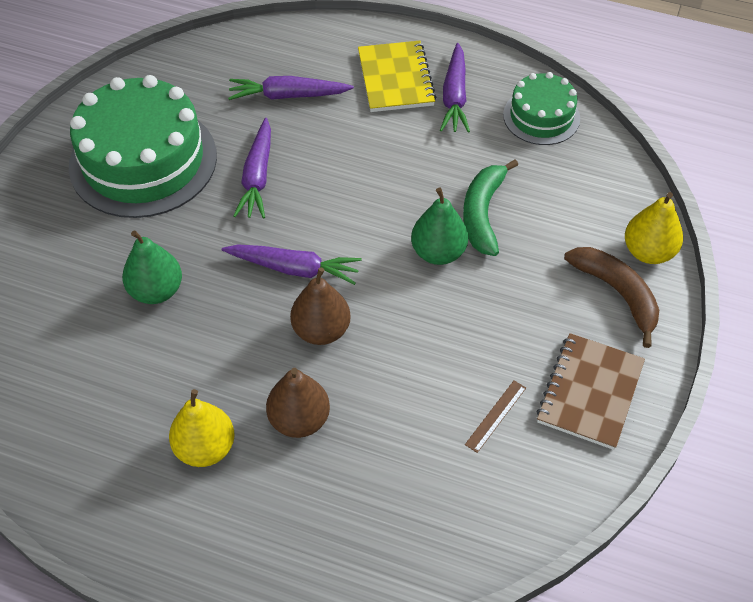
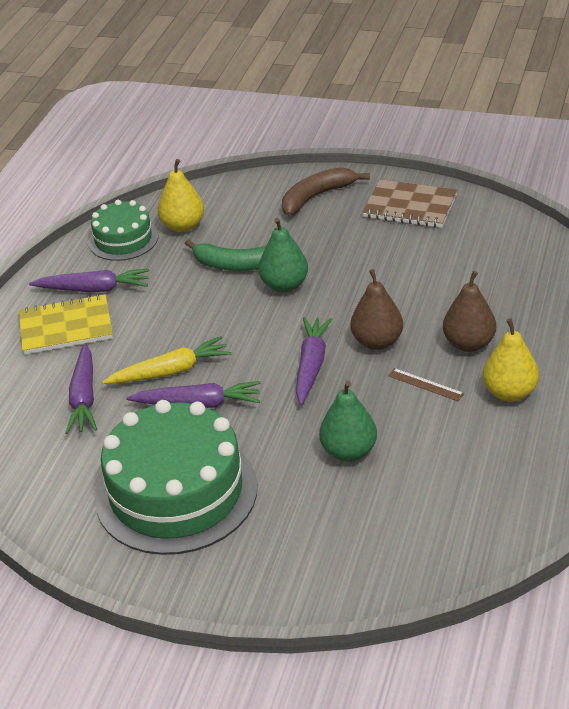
camera: 90 degrees left, 15 degrees down
(311, 156) = (170, 371): none -> yellow carrot
(496, 416) = (440, 247): brown ruler -> brown ruler (425, 384)
(648, 252) = (274, 184): yellow pear -> yellow pear (183, 226)

